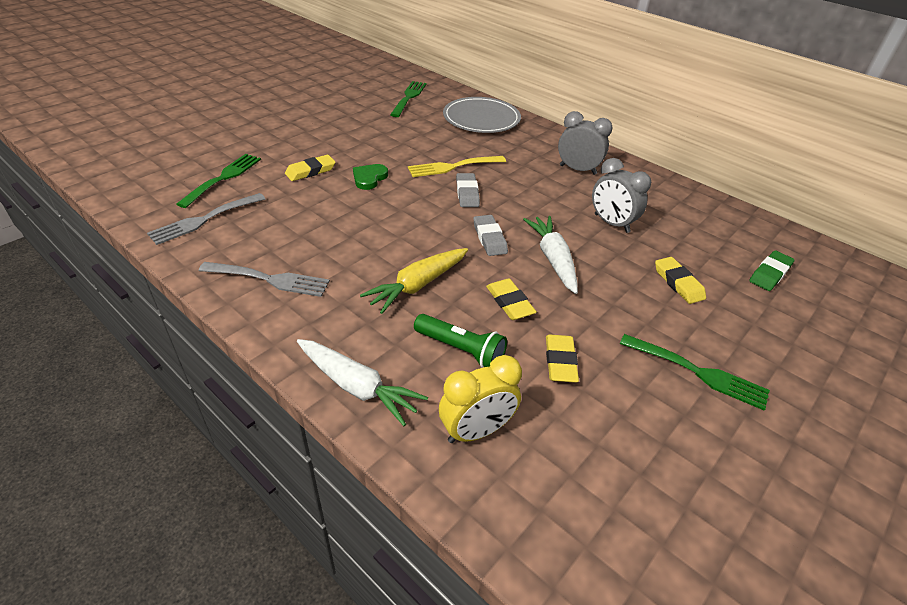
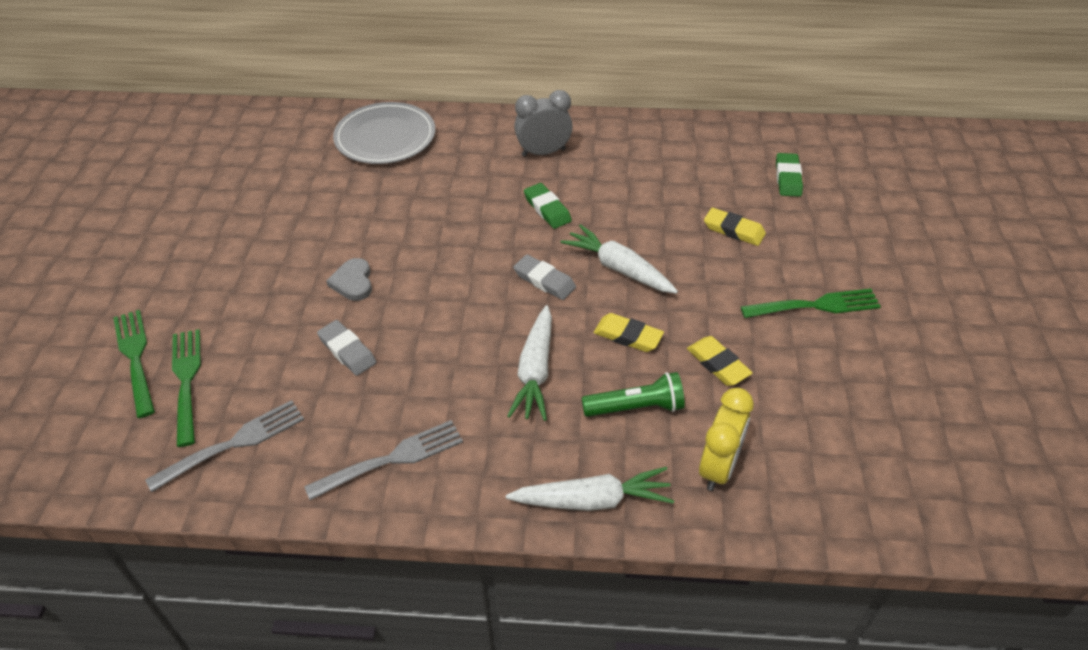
camera: 35 degrees left, 5 degrees up
(204, 220) = (234, 443): grey fork -> grey fork turned 135 degrees counterclockwise
(310, 171) = (278, 311): yellow eraser -> none
(369, 178) = (353, 282): green heart -> grey heart
(409, 97) = (272, 149): green fork -> green fork (135, 358)
(418, 285) = (535, 371): yellow carrot -> white carrot
(453, 167) = (422, 217): yellow fork -> none
(467, 193) = (471, 241): grey eraser -> grey eraser (347, 351)
(542, 201) = (547, 209): none -> green eraser
(611, 223) = (629, 199): grey clock -> none

